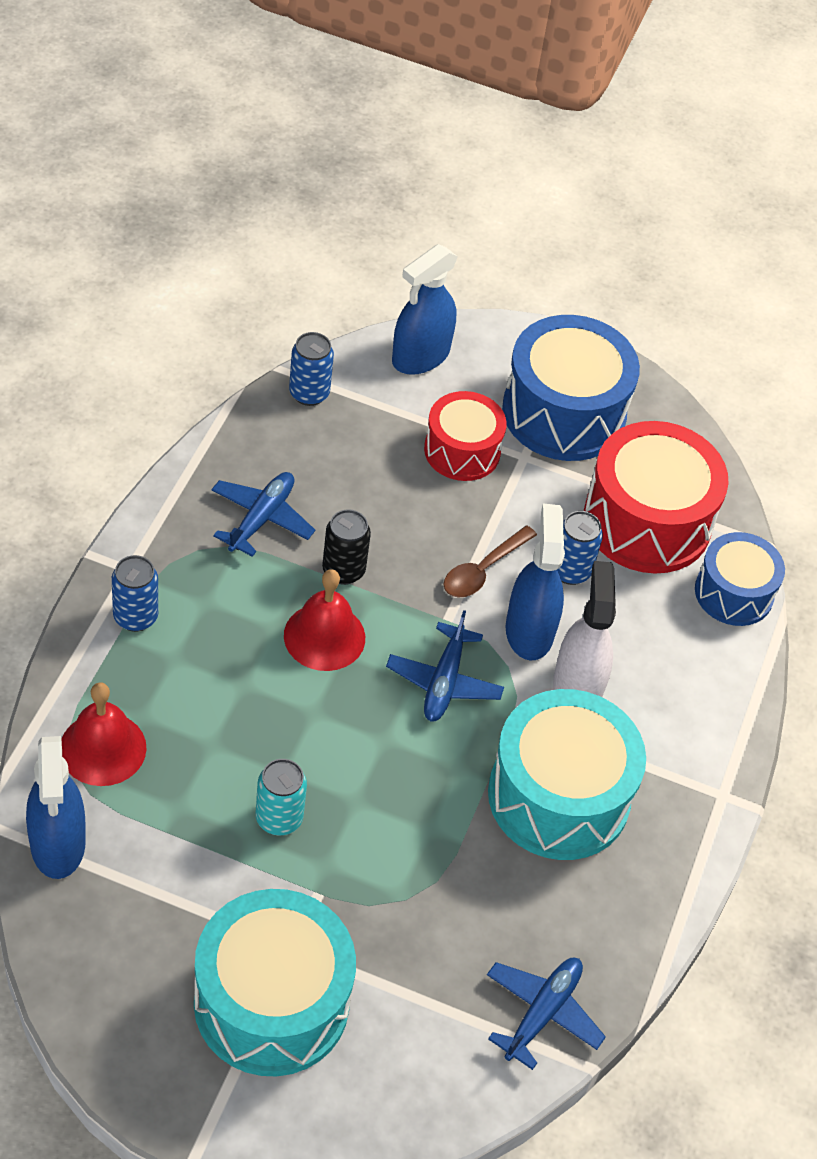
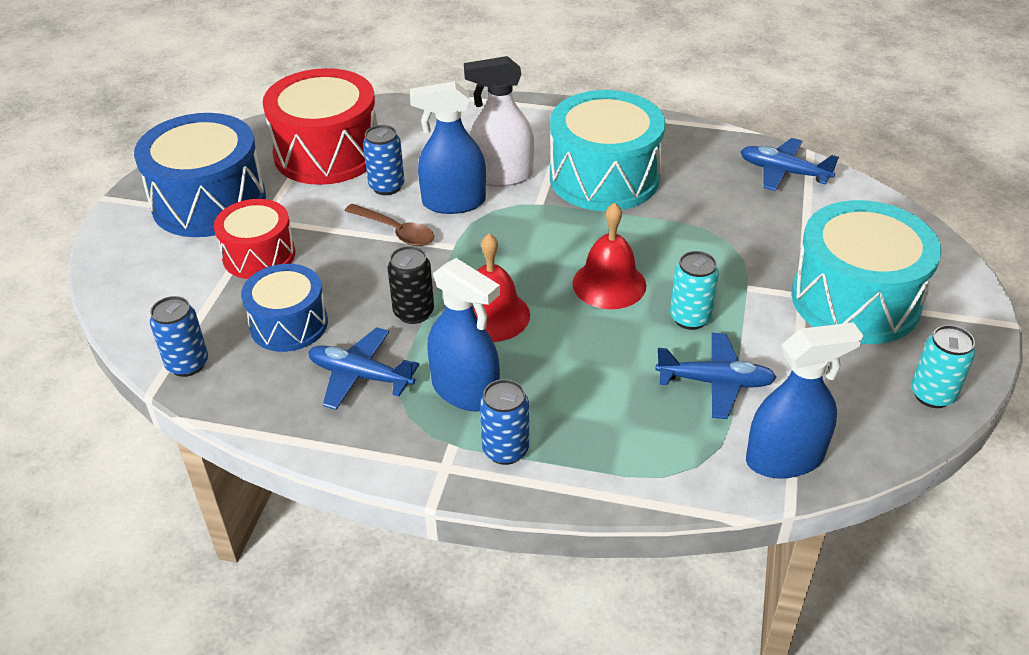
camera: 90 degrees left, 10 degrees down
(102, 1020) = (932, 395): none -> turquoise can
(103, 748) = (668, 446): red bell -> red bell (609, 284)
(420, 356) = (136, 293): blue spray bottle -> blue spray bottle (465, 391)
(444, 682) = (518, 242): blue plane -> blue plane (715, 382)
(733, 593) = (392, 112): blue drum -> blue drum (289, 324)

